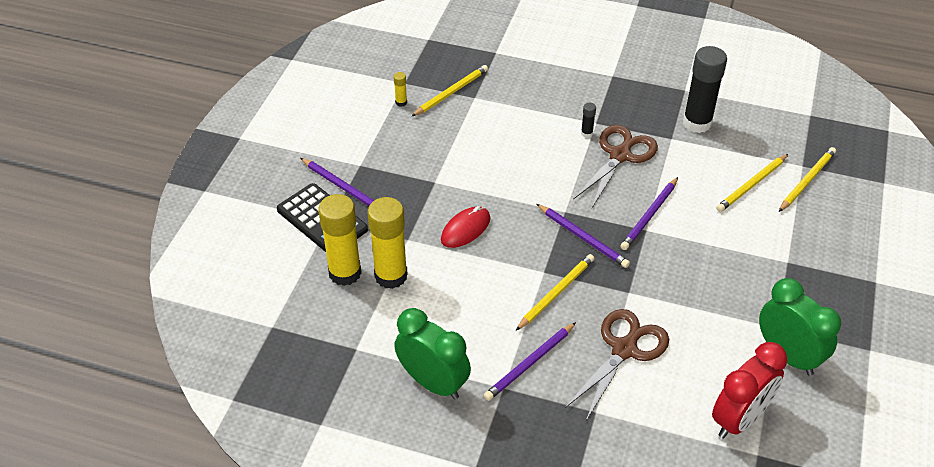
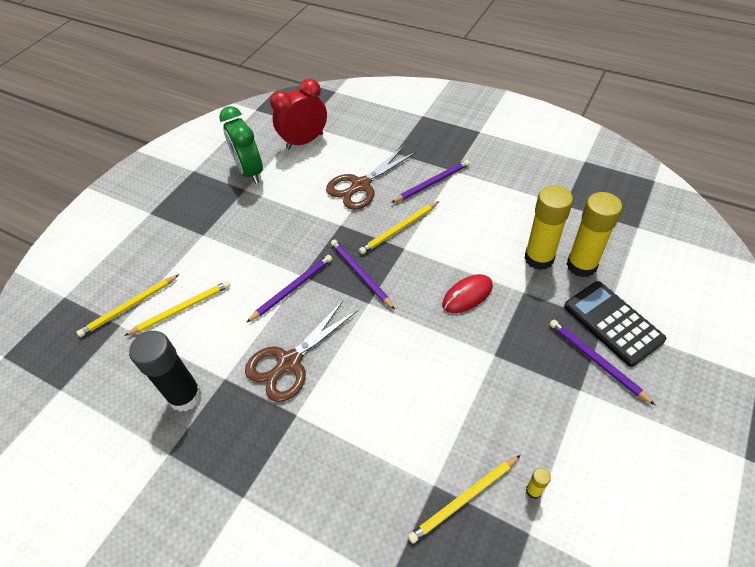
camera: 165 degrees left, 5 degrees up
(433, 383) = (504, 177): green clock -> none
(586, 133) = (313, 399): black glue stick -> none

